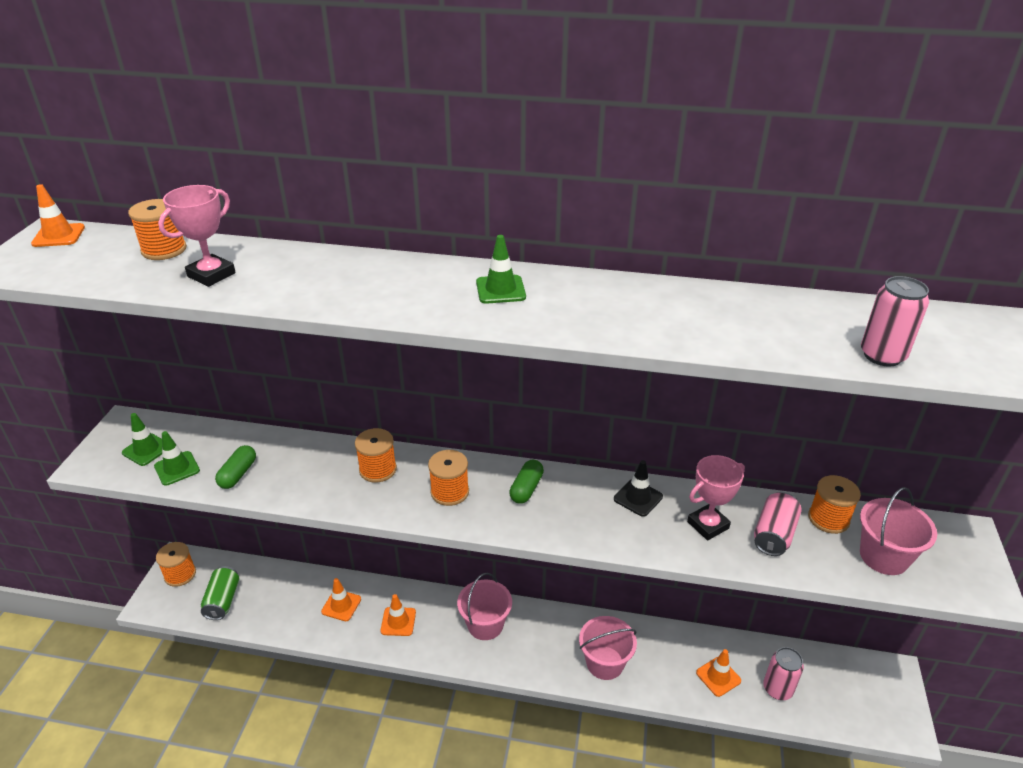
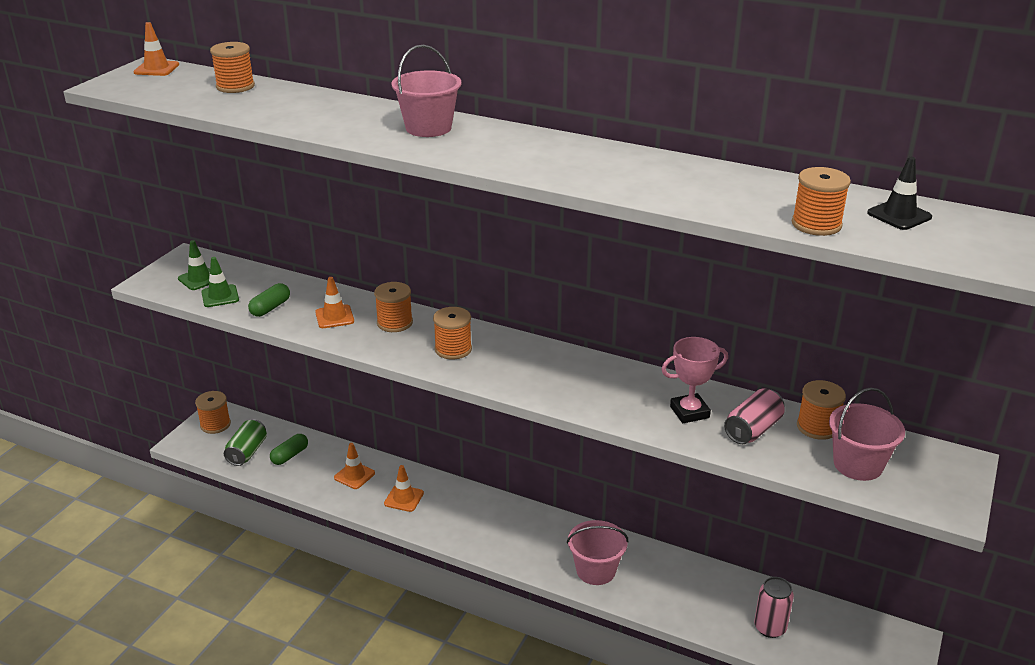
camera: 15 degrees right, 5 degrees down
(211, 275) = (265, 107): pink trophy -> none
(485, 624) = (487, 516): pink bucket -> pink bucket (428, 128)
(500, 290) = (501, 142): green traffic cone -> none
(526, 488) = (526, 357): green capsule -> green capsule (290, 455)
(638, 498) = (631, 381): black traffic cone -> black traffic cone (899, 215)
(718, 676) = (710, 605): orange traffic cone -> orange traffic cone (334, 317)
(882, 355) = (816, 224): pink can -> orange spool

